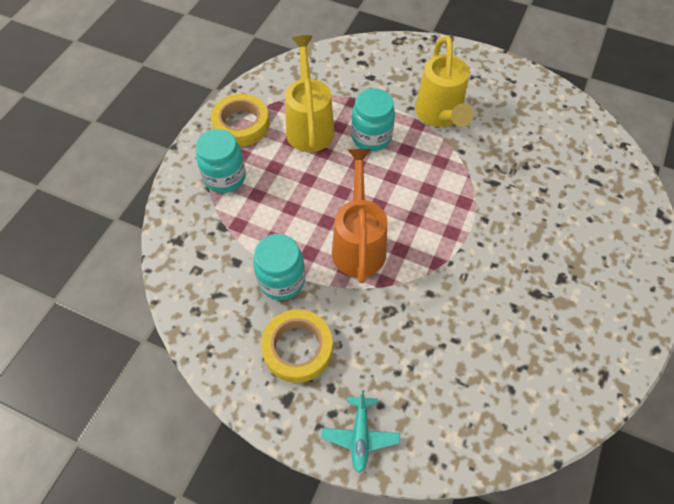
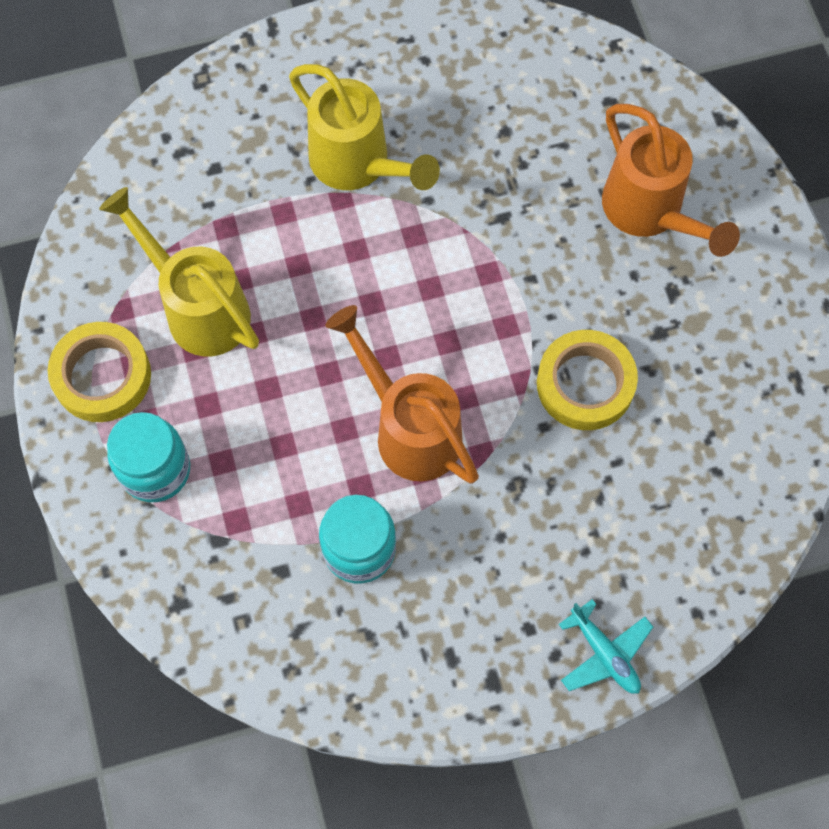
camera: 40 degrees left, 10 degrees up
(297, 348) = (452, 615): yellow tape -> yellow tape (585, 384)
(371, 137) = (296, 264): turquoise jar -> none
(580, 231) = (649, 212): none -> orange watering can

